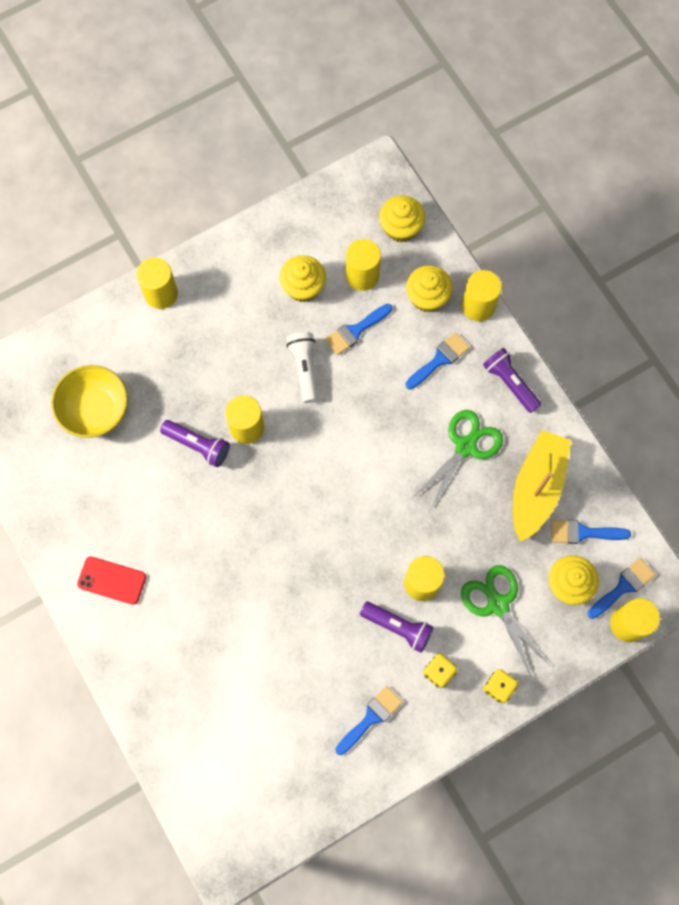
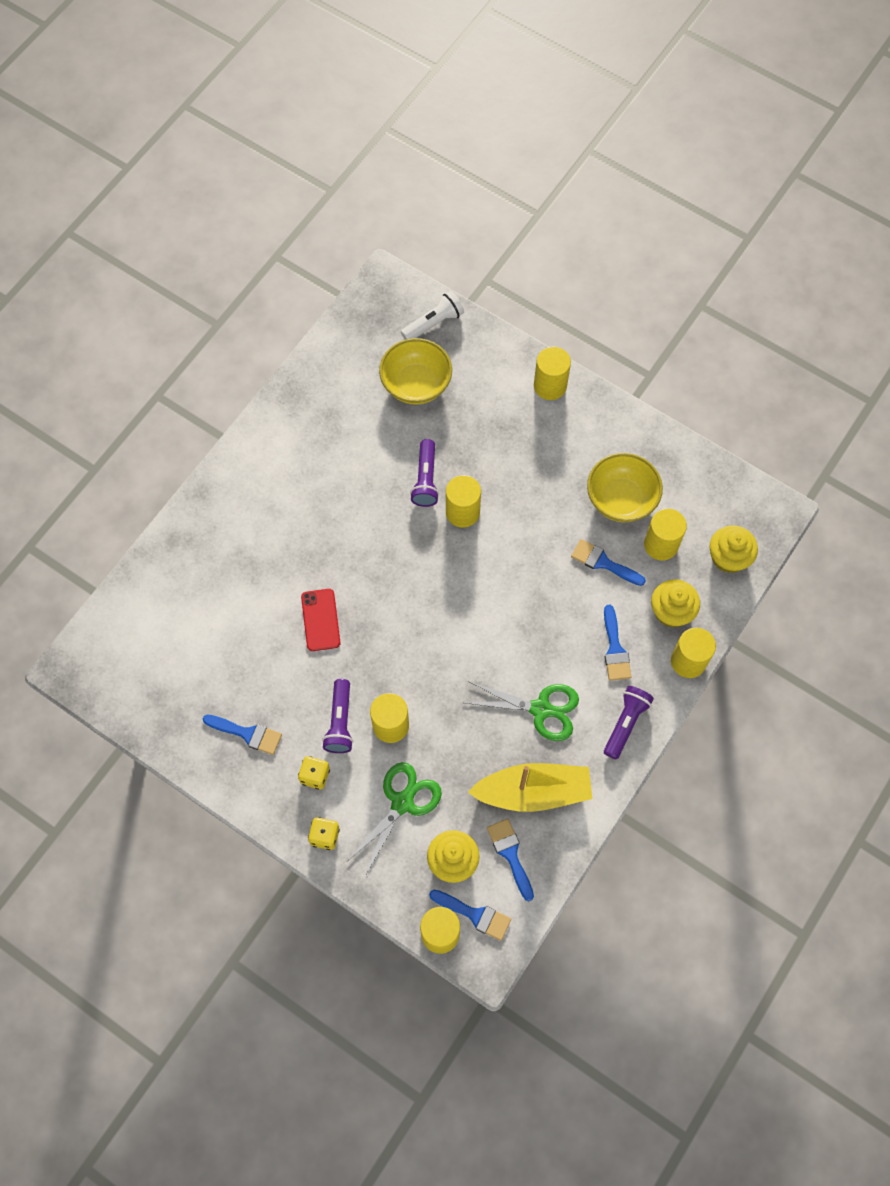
camera: 65 degrees right, 5 degrees down
(112, 580) = (273, 467): red phone -> red phone (320, 620)
(303, 287) = (621, 499): yellow cupcake -> yellow bowl
(304, 368) = (543, 535): white flashlight -> white flashlight (434, 323)
(439, 359) = (615, 649): blue brush -> blue brush turned 60 degrees clockwise

